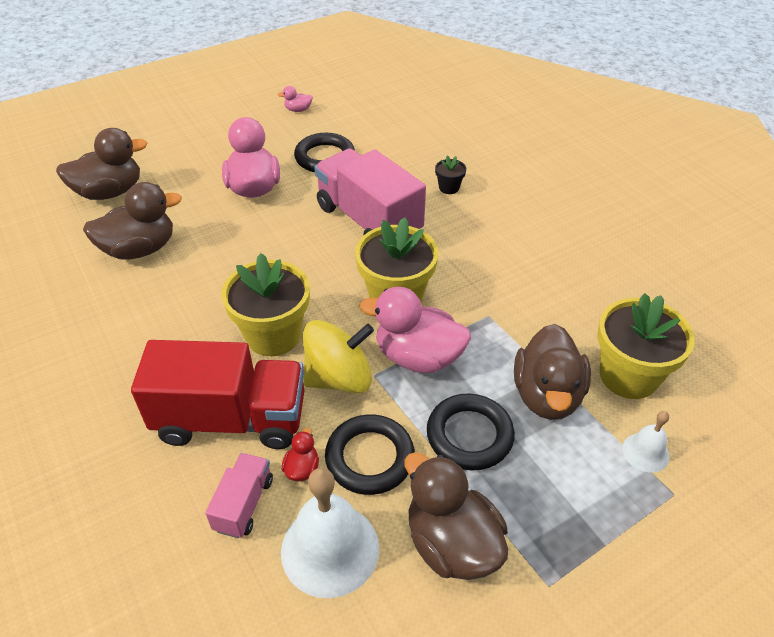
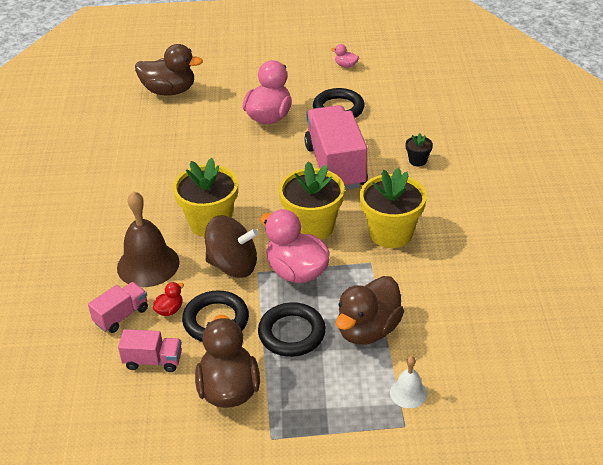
camera: 30 degrees right, 5 degrees down
(140, 249) = (163, 137): brown duck -> none
(231, 419) = (148, 264): red truck -> brown bell
(330, 549) = (153, 361): white bell -> pink truck
(339, 378) = (233, 265): yellow spinning top -> brown spinning top
(628, 376) = (441, 341): yellow flower pot -> yellow flower pot (391, 233)

